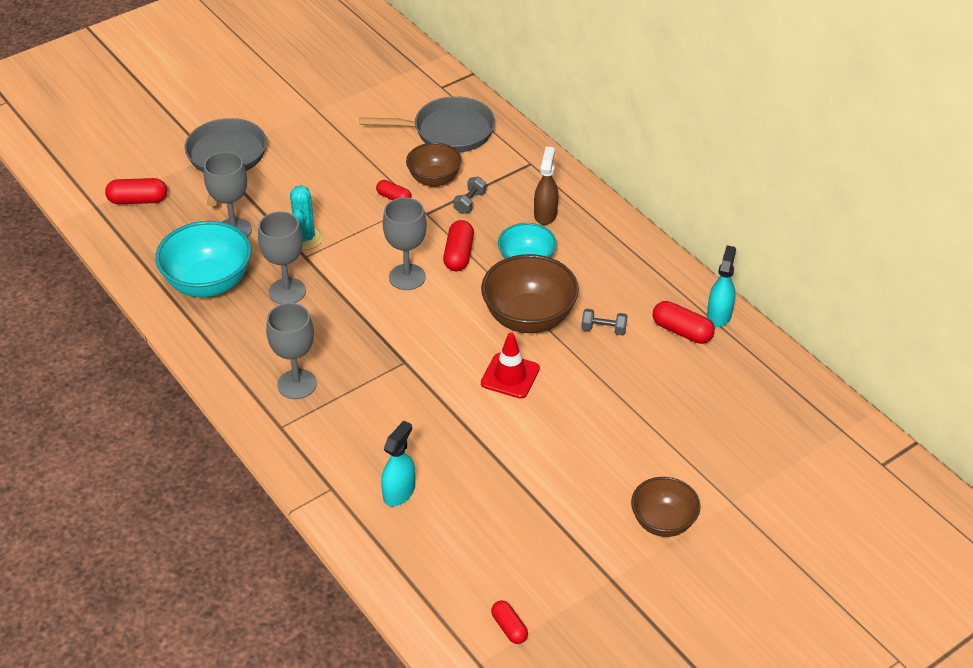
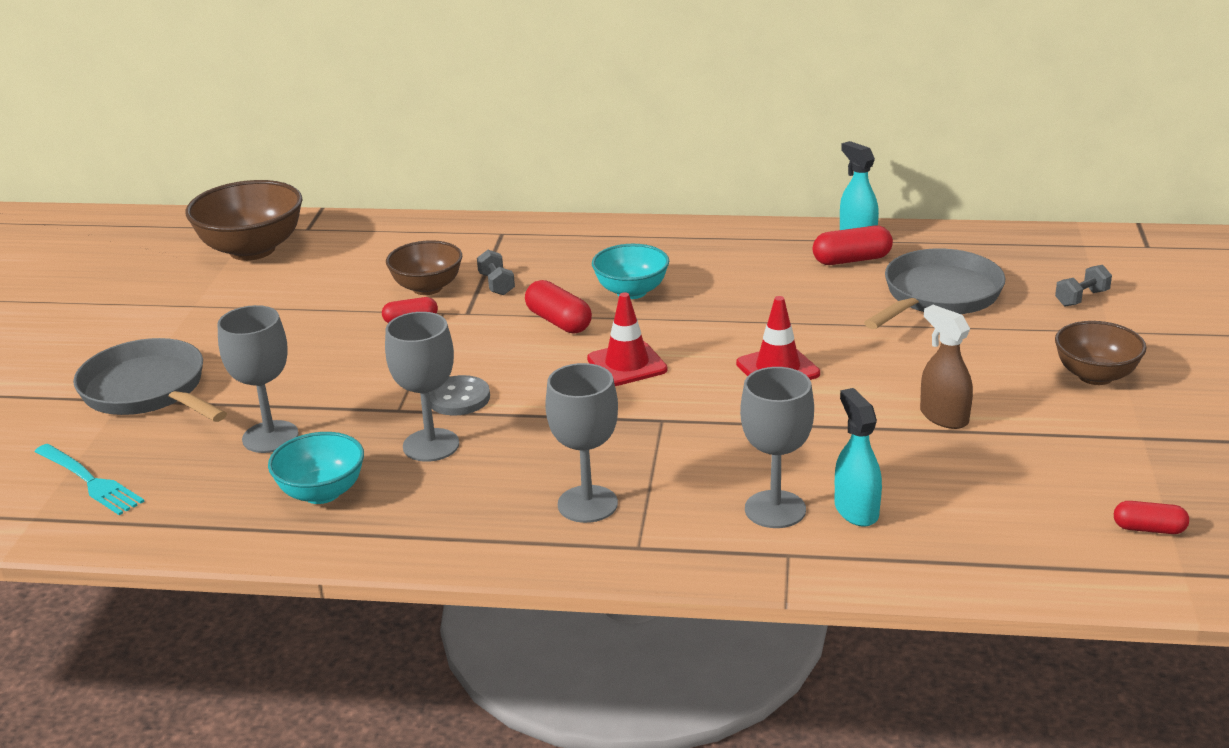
camera: 45 degrees left, 15 degrees down
(138, 200) = (90, 481): red capsule -> turquoise fork
(208, 283) = (322, 493): turquoise bowl -> turquoise bowl, size x0.63
(305, 238) = (370, 397): turquoise cactus -> none
(340, 271) = (458, 398): none -> grey button
(407, 277) = (539, 363): grey goblet -> grey goblet (775, 509)
(445, 312) = (627, 364): none -> red traffic cone
(448, 131) = (376, 252): grey pan -> grey pan (938, 296)
(529, 318) = (712, 324): brown bowl -> brown bowl (252, 250)
(545, 214) = (584, 255): brown spray bottle -> brown spray bottle (943, 416)
(603, 329) = (789, 294): grey dumbbell -> grey dumbbell (1081, 298)

